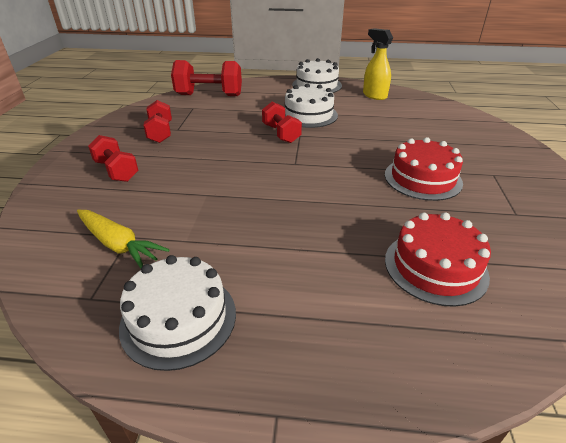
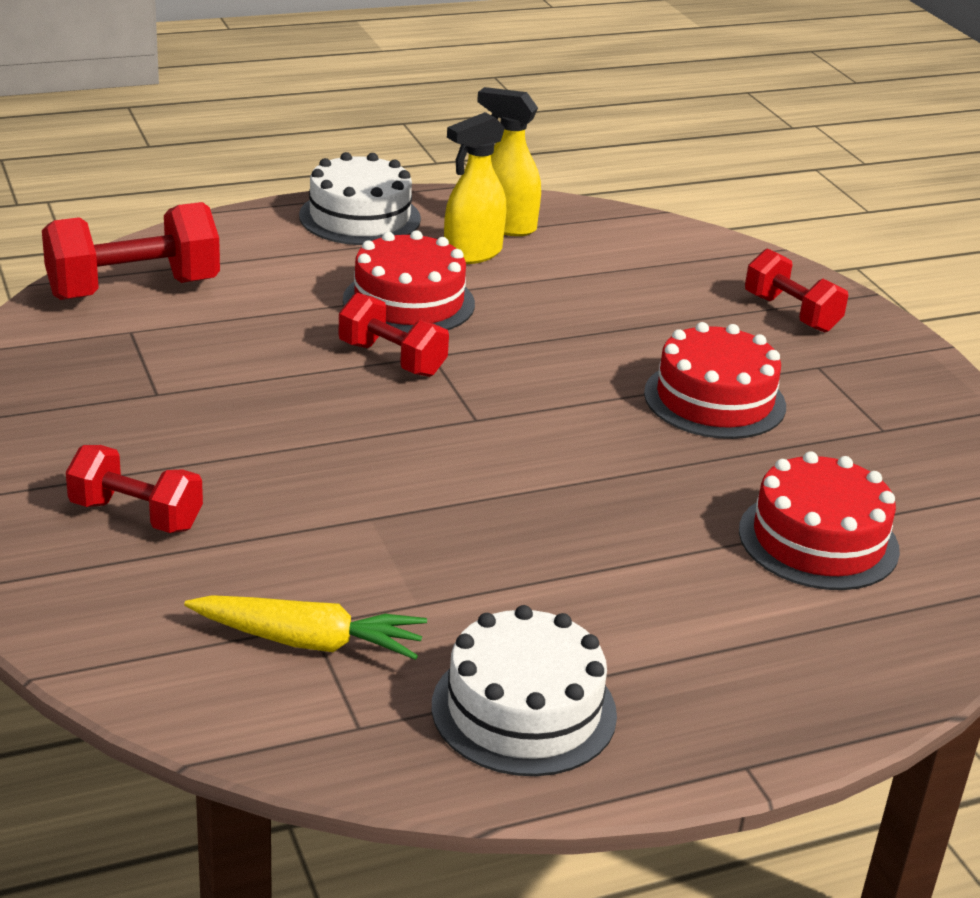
camera: 30 degrees left, 5 degrees down
(160, 133) = (128, 410): red dumbbell -> red dumbbell (791, 313)
(308, 115) = (408, 302): white cake -> red cake
(351, 103) = (472, 254): none -> yellow spray bottle

